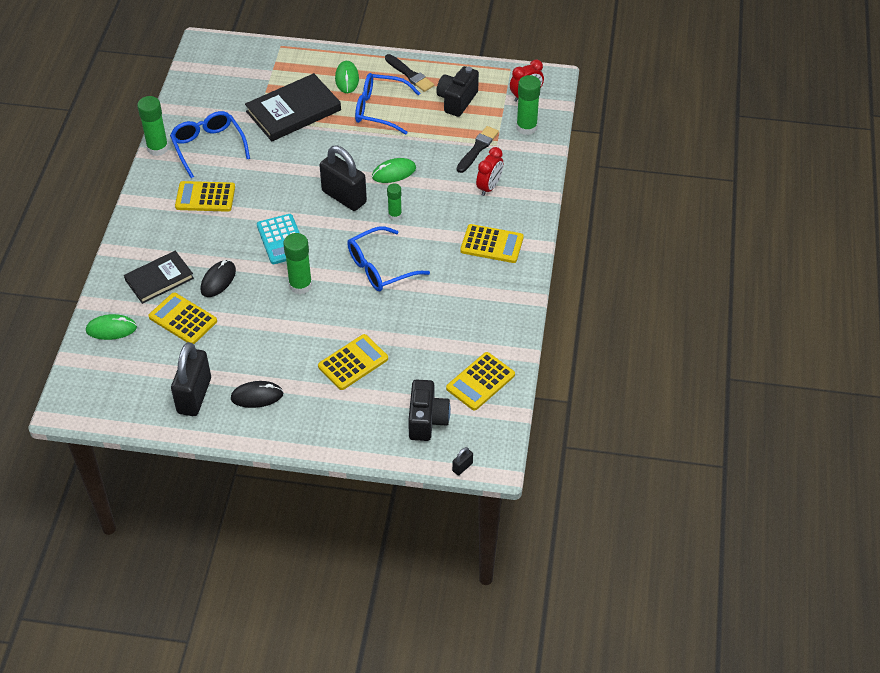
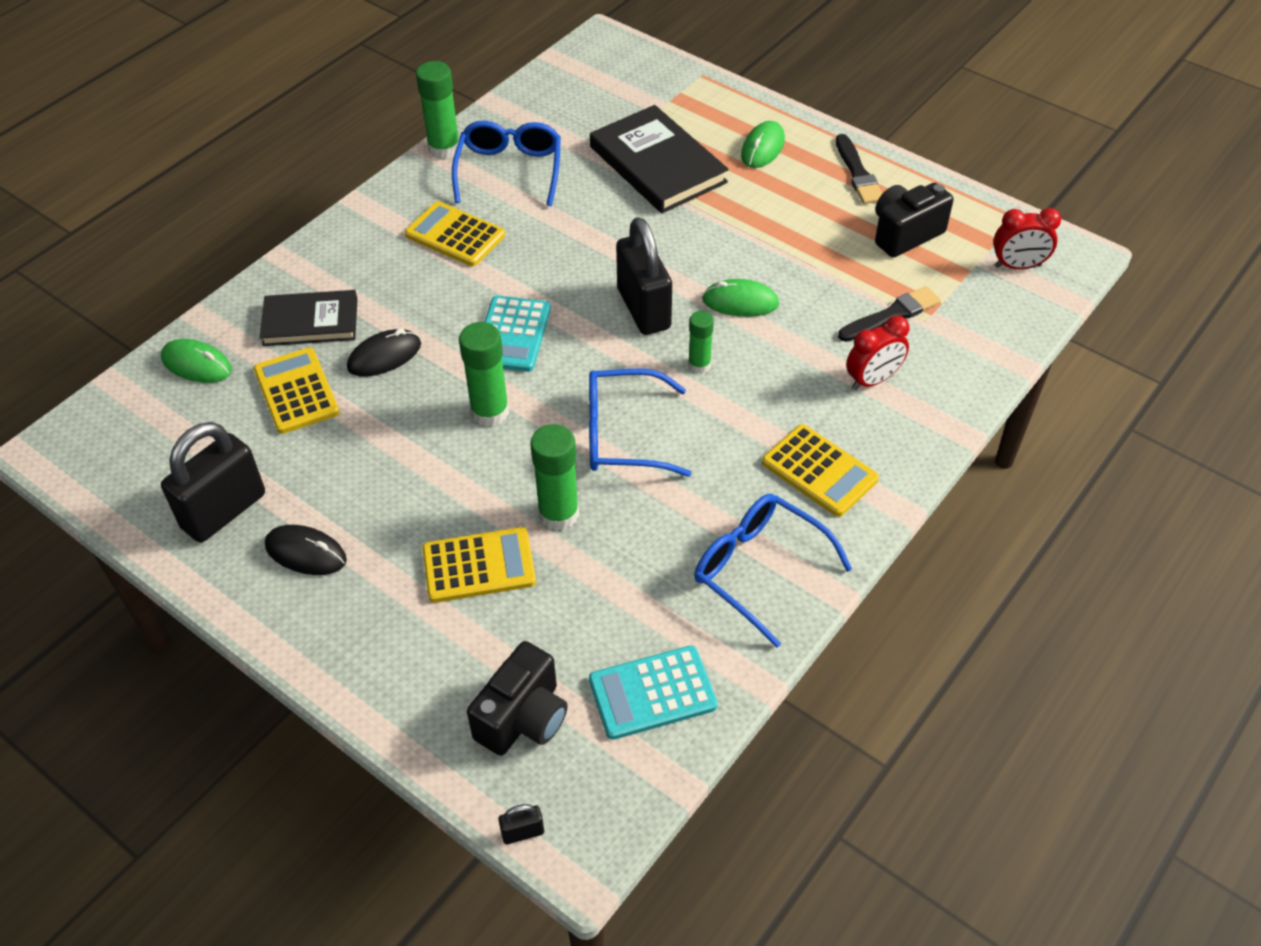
camera: 30 degrees right, 0 degrees up
(293, 111) = (658, 164): black book -> black book turned 60 degrees clockwise
(380, 109) = (781, 206): blue glasses -> blue glasses (760, 570)
(480, 382) = (652, 693): yellow calculator -> turquoise calculator
(526, 127) = (990, 312): green glue stick -> green glue stick (558, 514)

